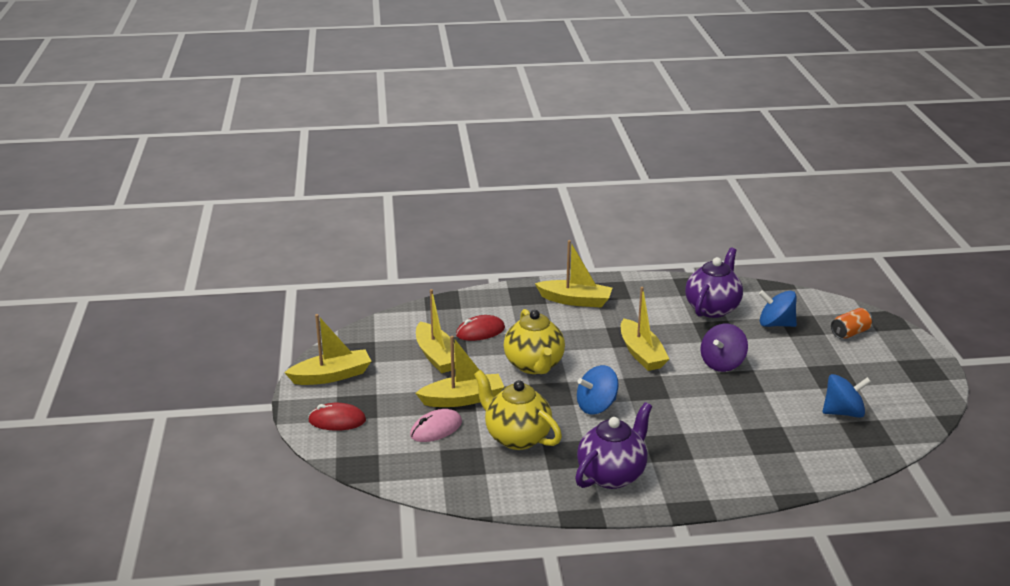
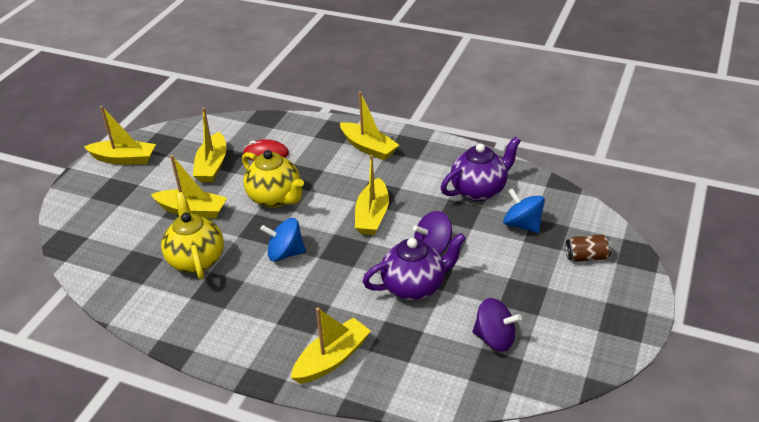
camera: 30 degrees right, 10 degrees up
(337, 420) = (89, 198): red mouse -> none
(436, 429) = (147, 230): pink mouse -> none
(534, 365) = (275, 198): yellow teapot -> yellow teapot turned 60 degrees counterclockwise
(612, 475) = (232, 323): purple teapot -> purple teapot (414, 287)
(731, 471) = (332, 359): none -> yellow boat
(843, 412) = (495, 338): blue spinning top -> purple spinning top
(850, 333) = (586, 257): orange can -> brown can

